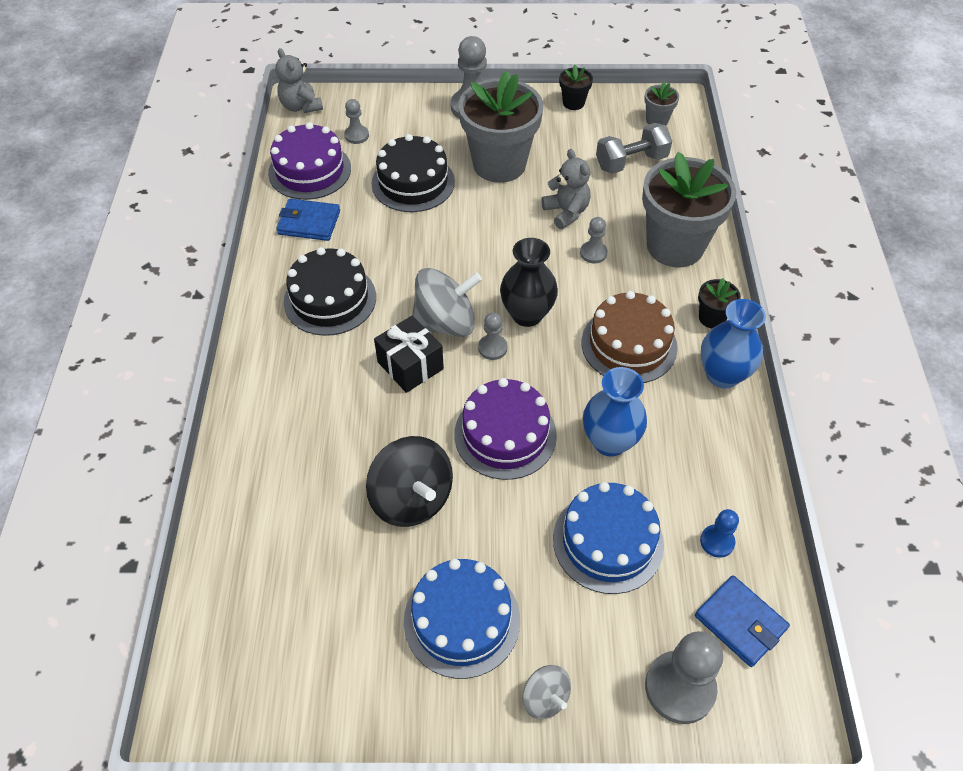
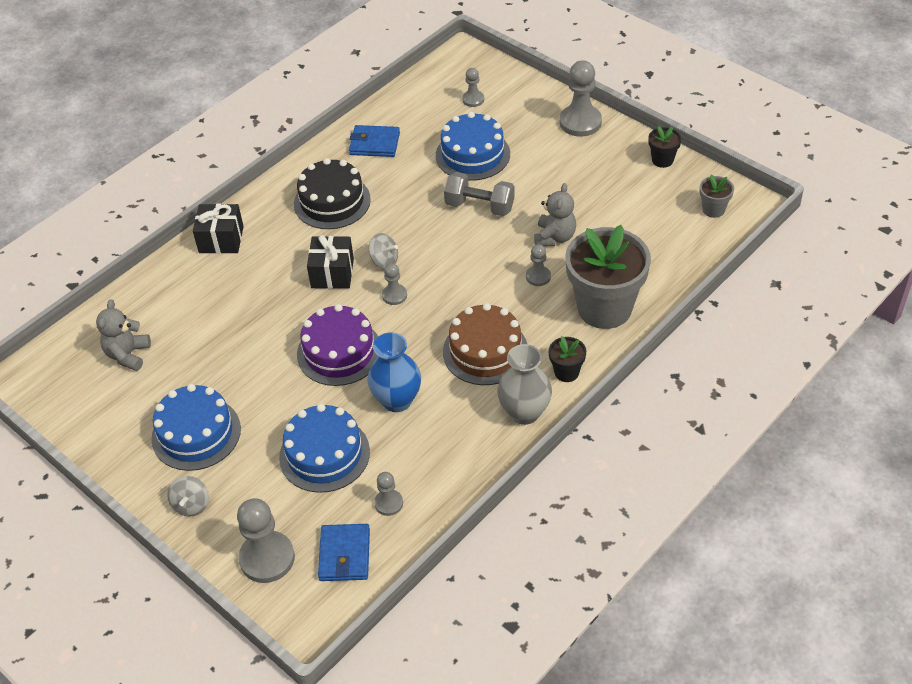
camera: 45 degrees right, 5 degrees down
(256, 405) = (221, 239): none -> black gift
(301, 106) = (459, 58): grey teddy bear -> grey teddy bear (128, 355)
(309, 170) = (414, 108): purple cake -> none
(309, 222) = (374, 144): blue wallet -> blue wallet turned 45 degrees counterclockwise
(412, 498) = (245, 350): black spinning top -> none
(413, 182) = (472, 154): black cake -> blue cake
(445, 323) = (384, 261): grey spinning top -> grey spinning top, size x0.54
(499, 164) = (548, 175): grey flower pot -> none
(527, 314) = (442, 288): black vase -> none
(631, 162) = (650, 229): grey dumbbell -> grey dumbbell (479, 206)
(717, 542) = (388, 503): blue pawn -> grey pawn
(722, 375) = (524, 412): blue vase -> grey vase

